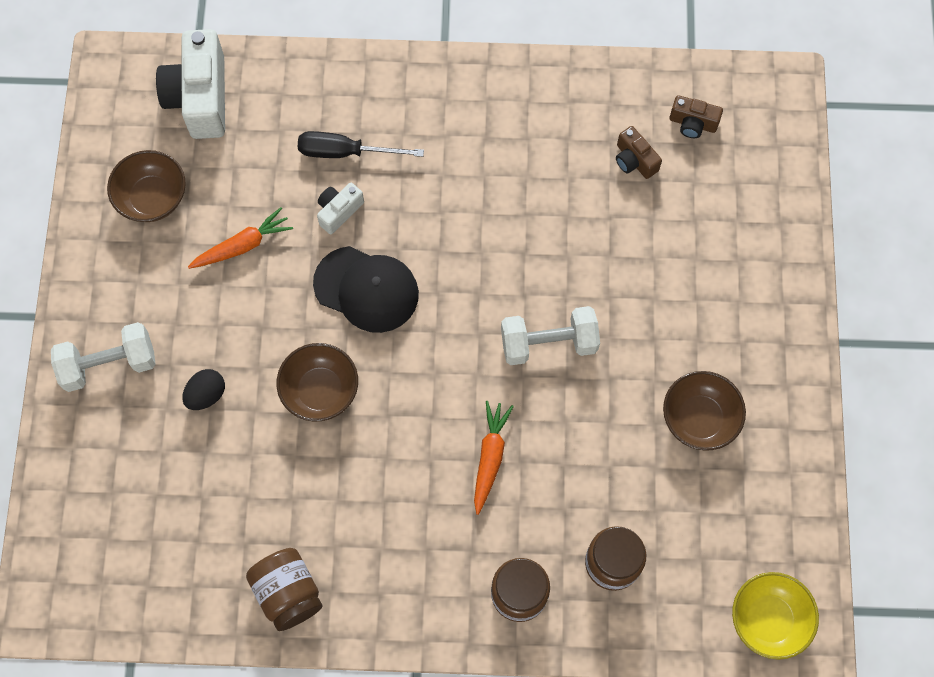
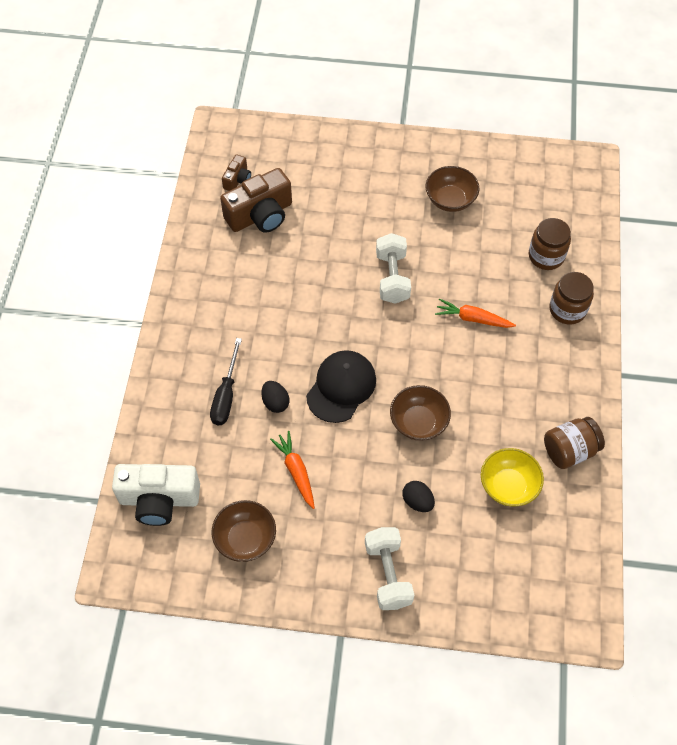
camera: 85 degrees left, 10 degrees down
(339, 211) = (275, 402): white camera -> black egg
(634, 160) = (260, 215): brown camera -> brown camera, size x1.99
(768, 619) = (580, 180): yellow bowl -> yellow bowl (508, 486)

